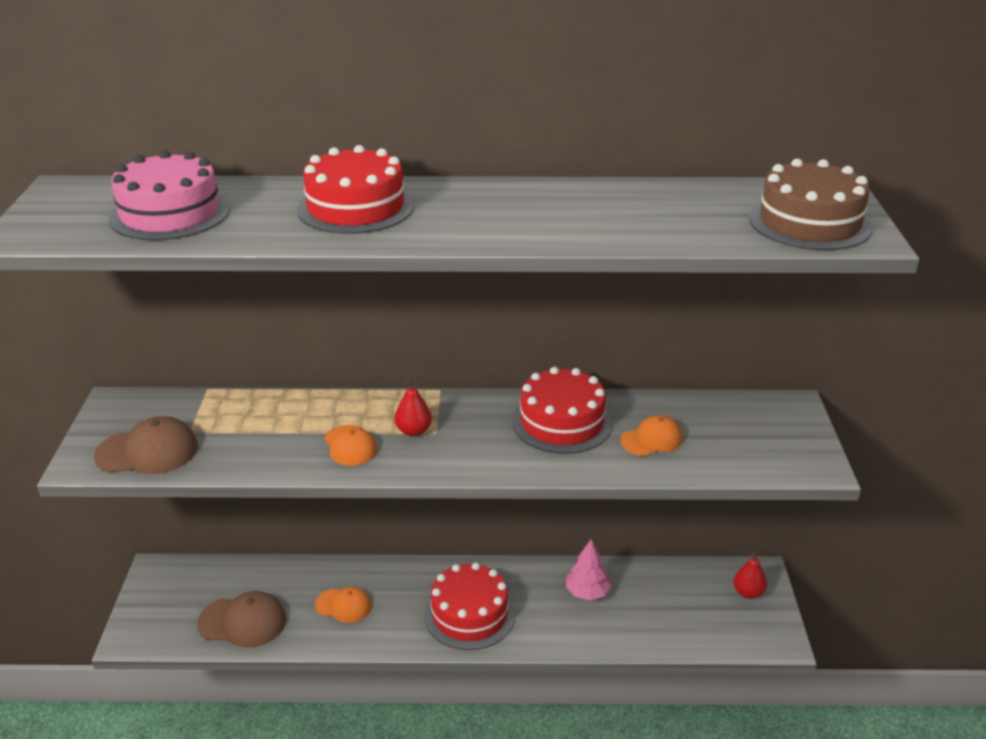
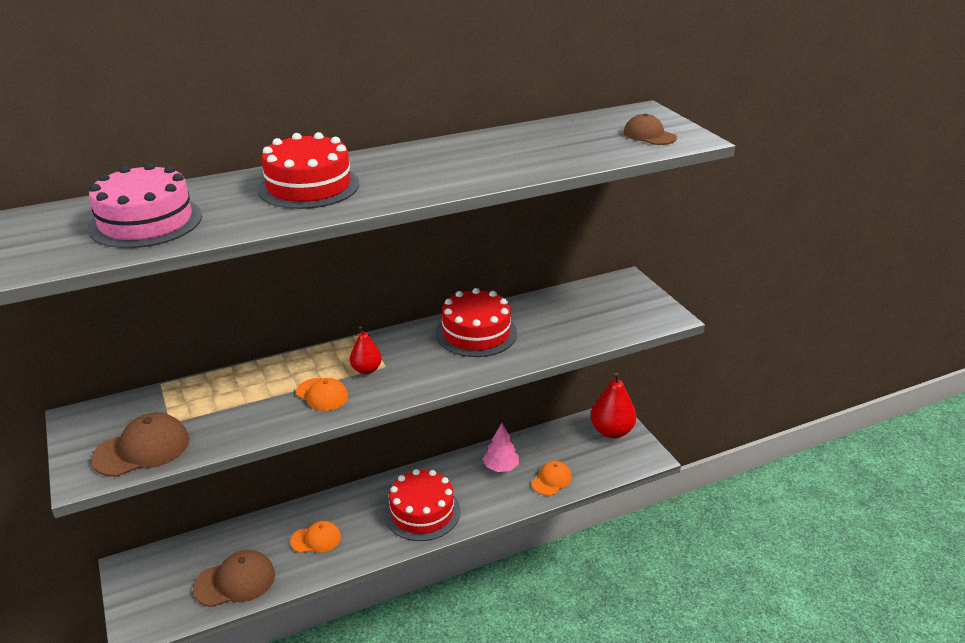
camera: 25 degrees left, 0 degrees up
(652, 439) = (549, 328): orange cap -> orange cap (551, 480)
(748, 593) = (611, 431): red pear -> red pear, size x1.80
(809, 223) = (649, 135): brown cake -> brown cap

